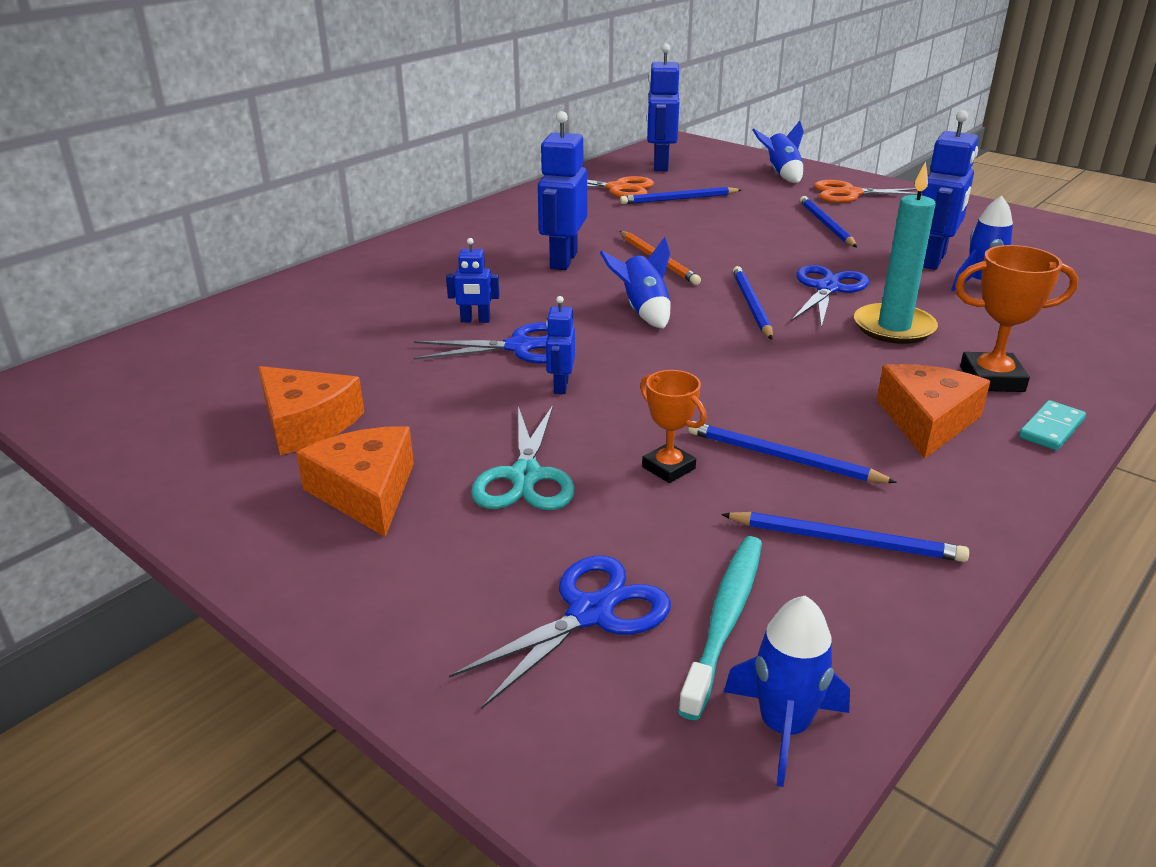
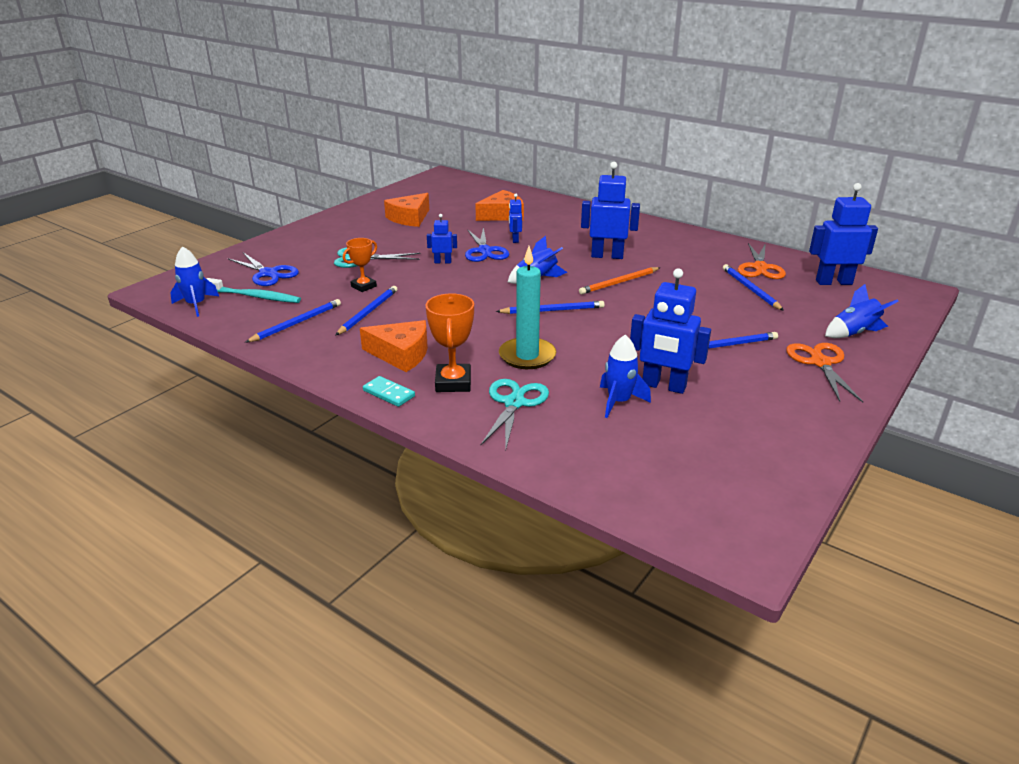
camera: 85 degrees right, 0 degrees up
(366, 492) = (356, 233): orange cheese -> orange cheese (502, 215)
(827, 288) = (588, 337): blue scissors -> none
(846, 541) = (297, 323): blue pencil -> blue pencil turned 150 degrees counterclockwise
(1020, 340) = (514, 403): none -> turquoise scissors

